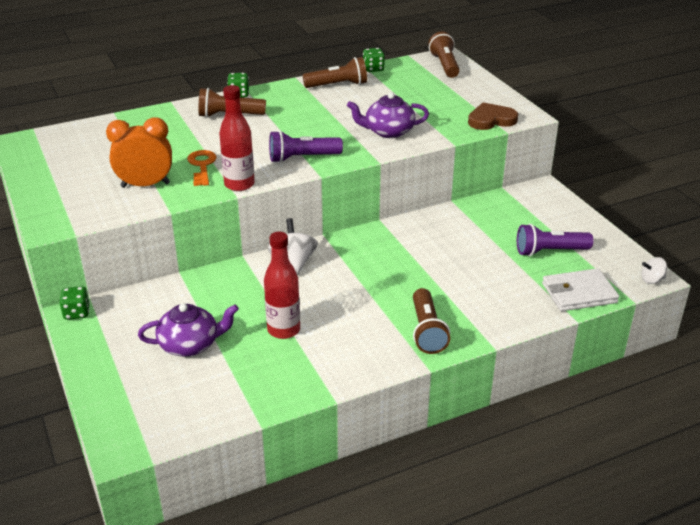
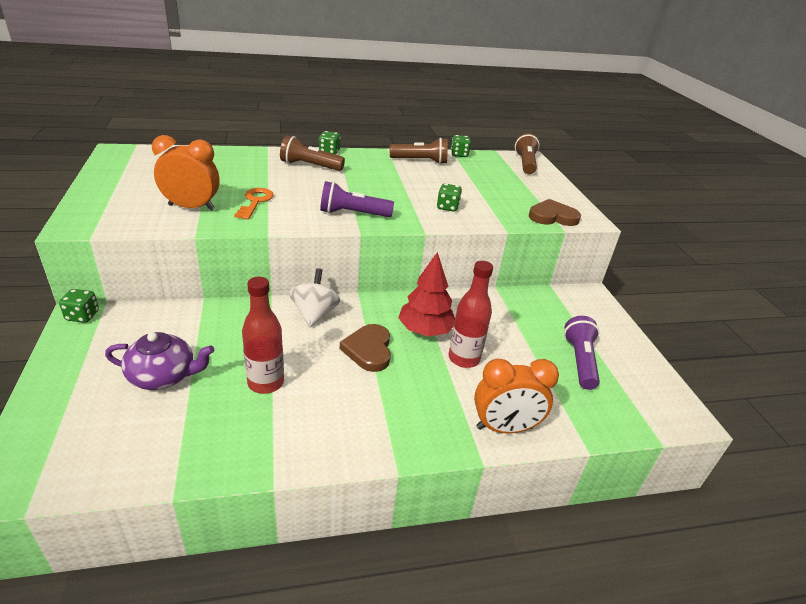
camera: 10 degrees right, 0 degrees up
(239, 184) = (278, 225): red bottle -> red bottle (464, 358)
(359, 283) = (369, 350): none -> brown heart
(388, 131) = (447, 207): purple teapot -> green dice
(402, 255) = (425, 330): none -> red tree
(427, 331) = (415, 422): brown flashlight -> none
(502, 318) = (504, 428): none -> orange clock
(550, 251) = (580, 361): purple flashlight -> purple flashlight turned 90 degrees clockwise
(579, 293) = (599, 417): white wallet -> none
(652, 280) = (688, 421): white spinning top -> none

